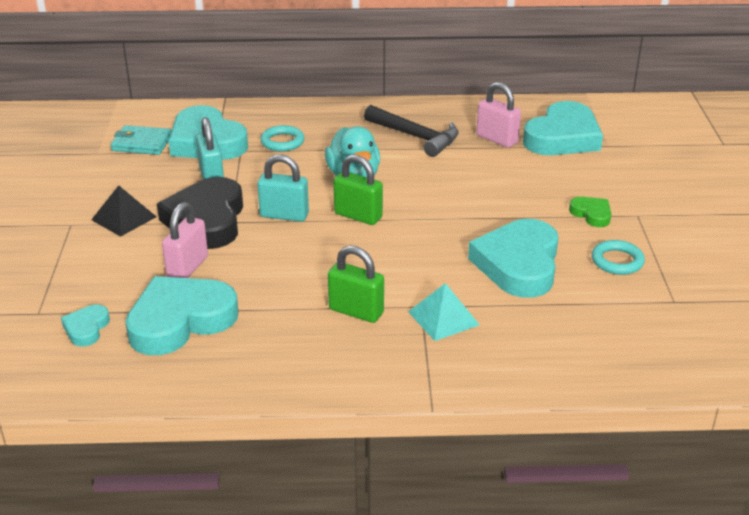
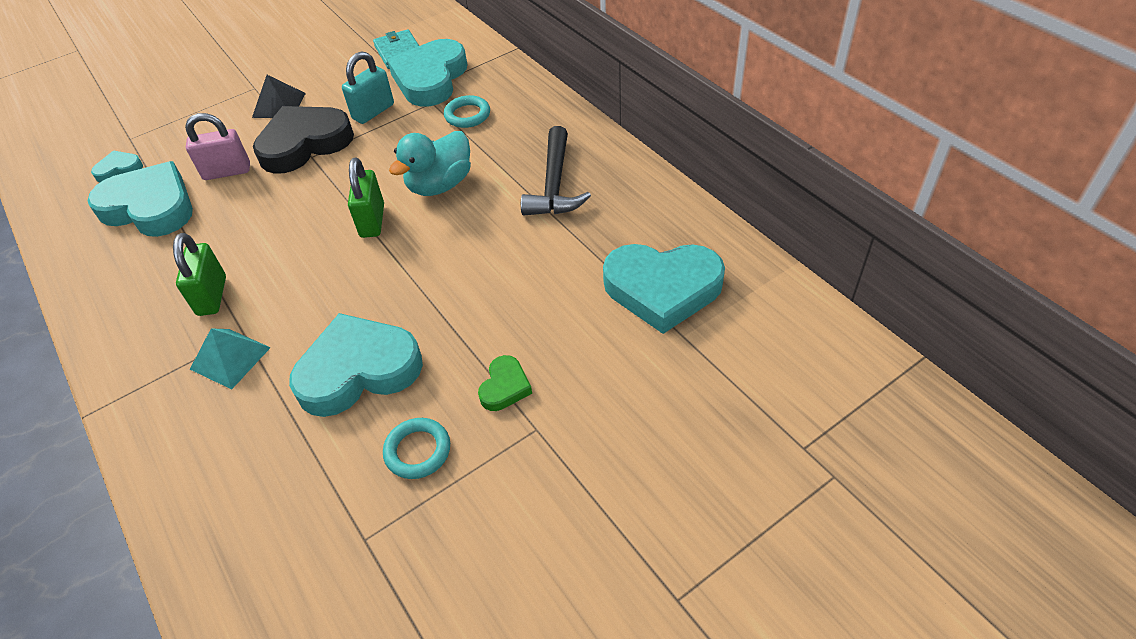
camera: 60 degrees right, 15 degrees up
(284, 215) = (341, 179): turquoise padlock -> none
(497, 139) = (605, 241): pink padlock -> none

